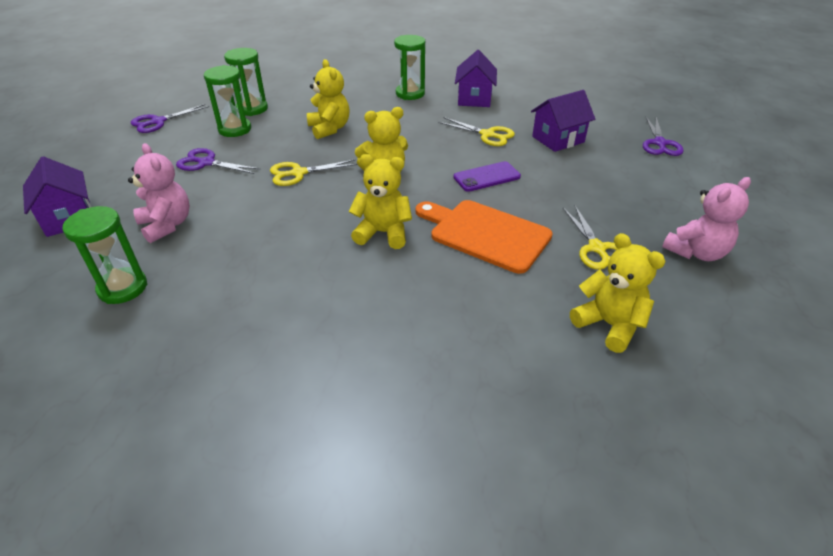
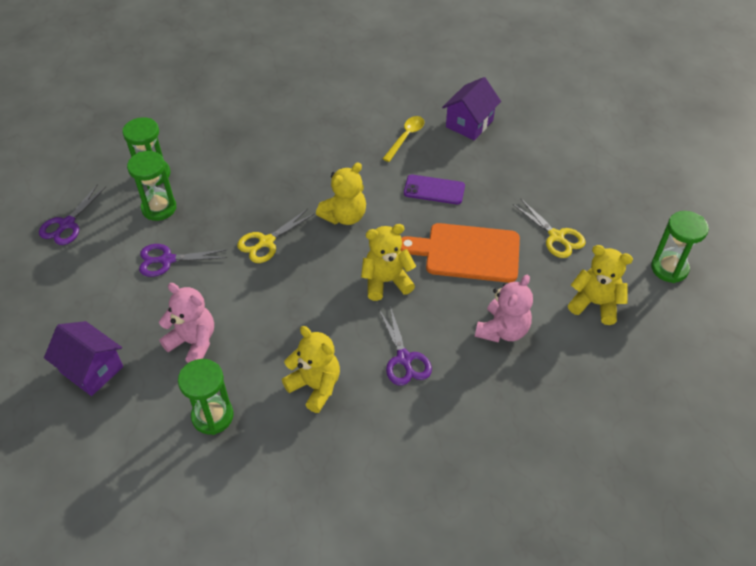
camera: 25 degrees left, 10 degrees up
(329, 129) = (254, 176): yellow teddy bear -> yellow teddy bear (315, 386)
(410, 94) = (300, 103): green hourglass -> green hourglass (669, 268)
(474, 99) = (366, 91): purple house -> none
(487, 135) = (406, 137): yellow scissors -> yellow spoon
(487, 177) = (434, 190): purple phone -> purple phone turned 60 degrees clockwise
(659, 143) = (554, 102): purple scissors -> purple scissors (404, 359)
(696, 252) = (626, 215): pink teddy bear -> pink teddy bear (502, 330)

